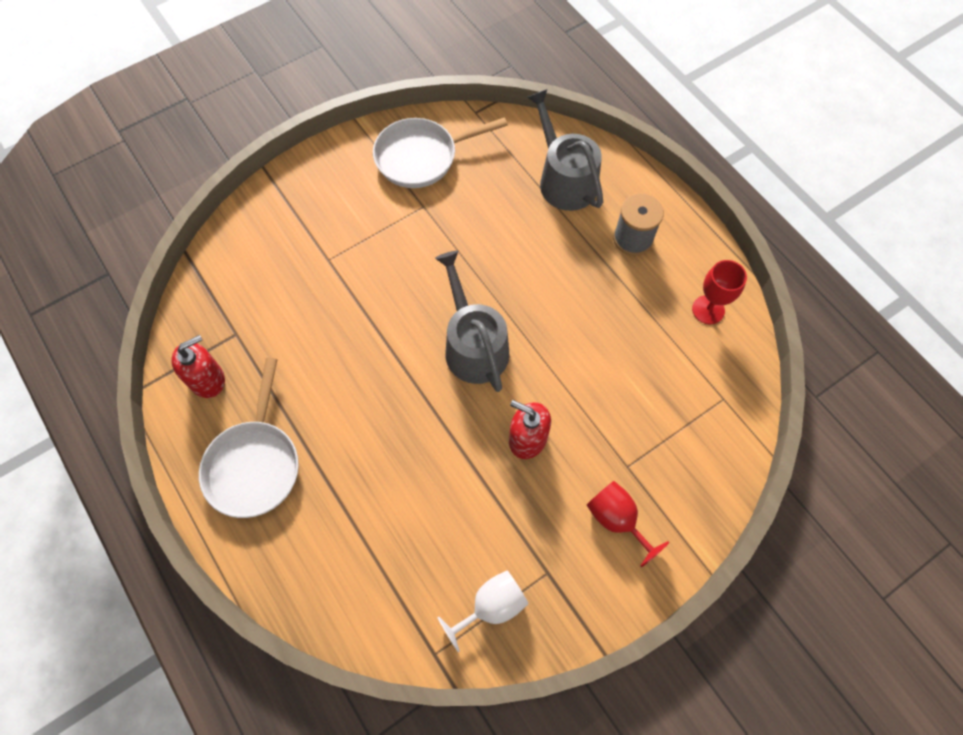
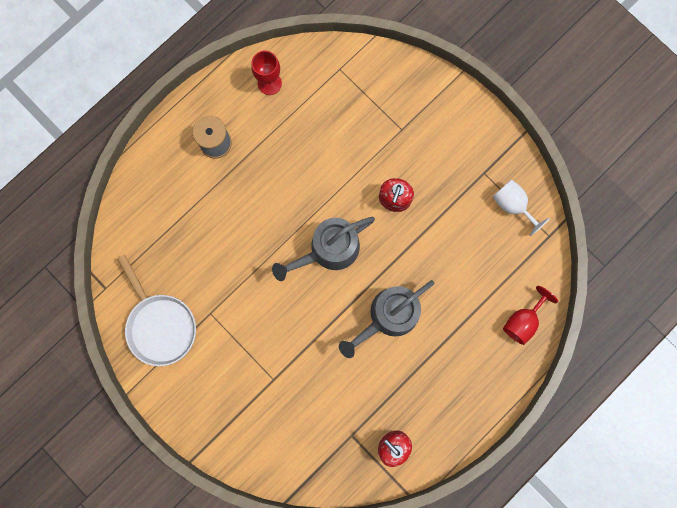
camera: 100 degrees left, 15 degrees up
(254, 464) = (450, 389): white pan -> none
(564, 179) = (166, 203): grey watering can -> grey watering can (389, 316)
(617, 519) = (440, 132): red goblet -> red goblet (522, 321)

